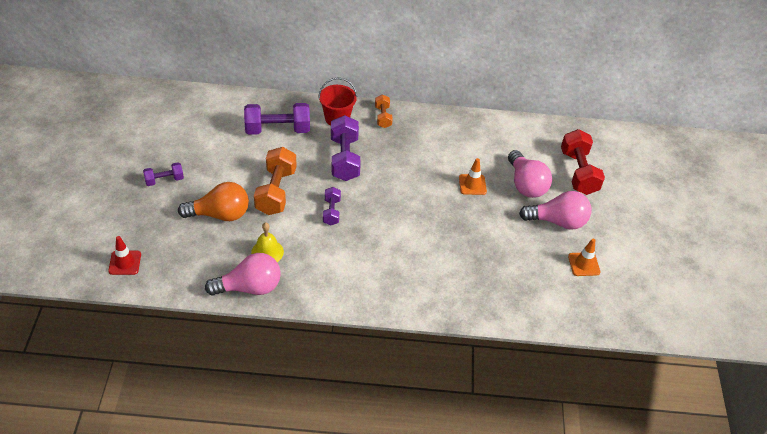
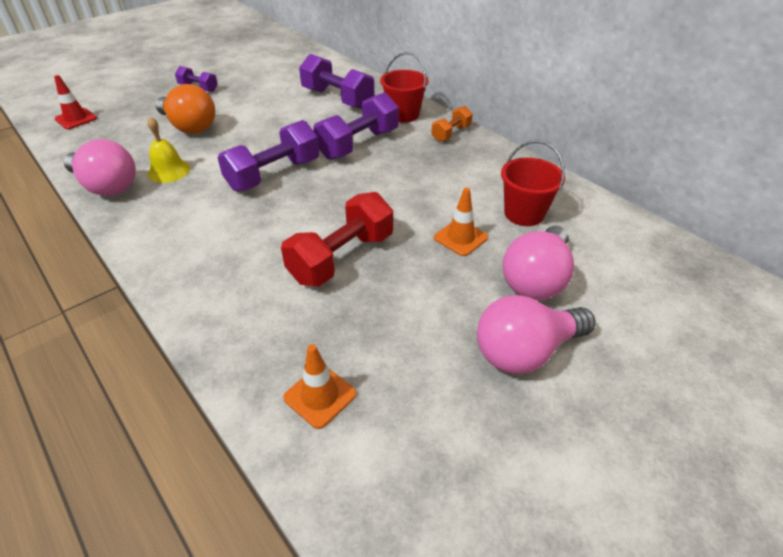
camera: 50 degrees right, 5 degrees down
(276, 191) = (258, 135): orange dumbbell -> none
(331, 212) = (274, 175): purple dumbbell -> purple dumbbell, size x1.83
(481, 150) = (524, 213): none -> red bucket
(557, 221) = (525, 351): pink light bulb -> pink light bulb turned 105 degrees clockwise
(578, 172) = (646, 314): red dumbbell -> red dumbbell (342, 258)
(583, 264) = (489, 440): orange traffic cone -> orange traffic cone (320, 396)

